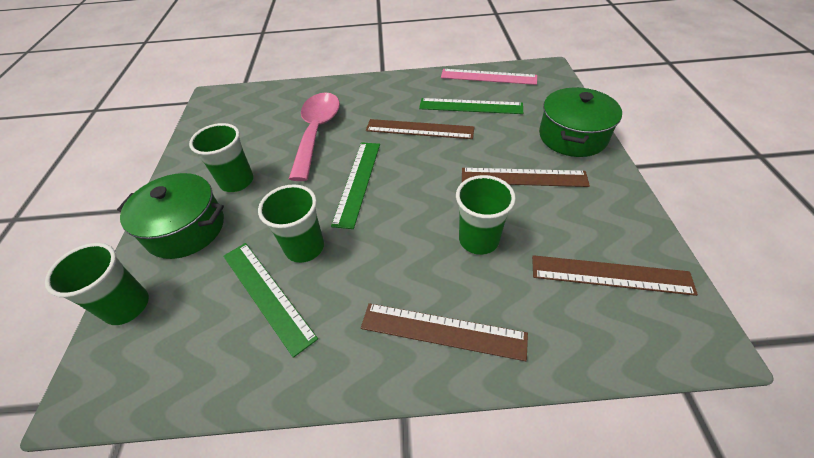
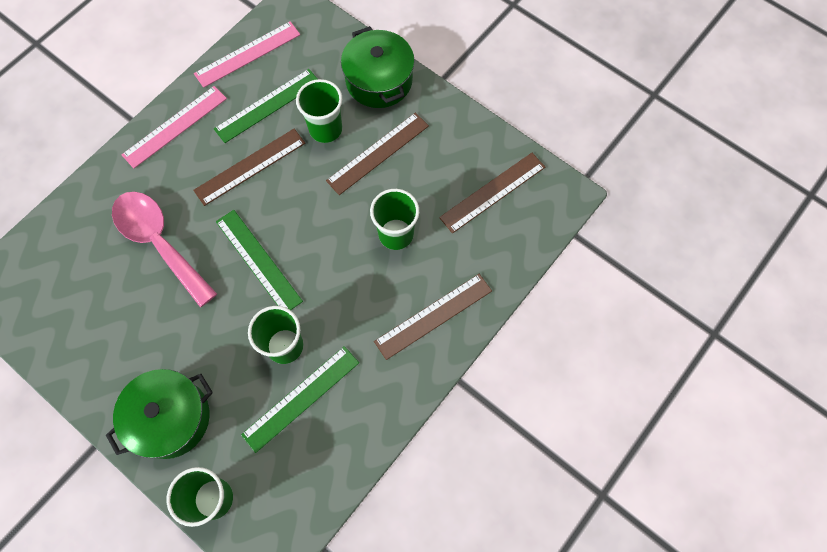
camera: 50 degrees left, 20 degrees up
(237, 182) = (154, 347): green cup -> green cup (325, 129)
(267, 294) = (301, 398): green ruler -> green ruler turned 45 degrees counterclockwise
(400, 86) = (175, 126): none -> pink ruler

